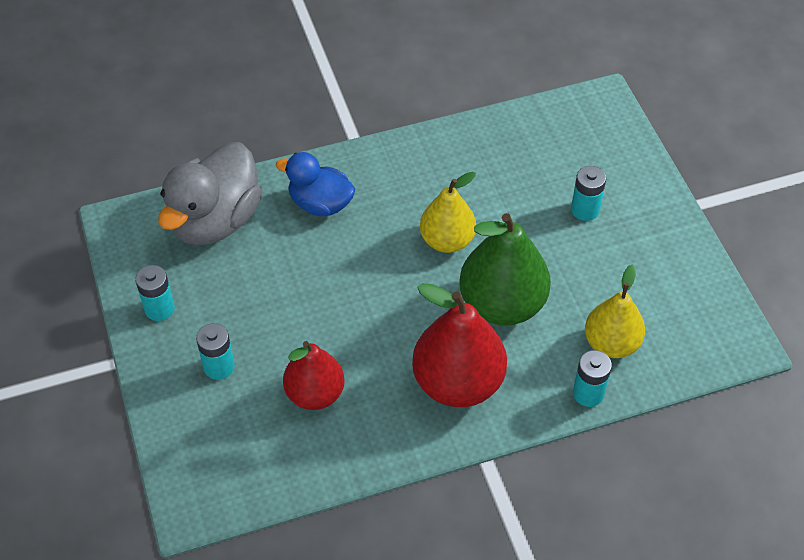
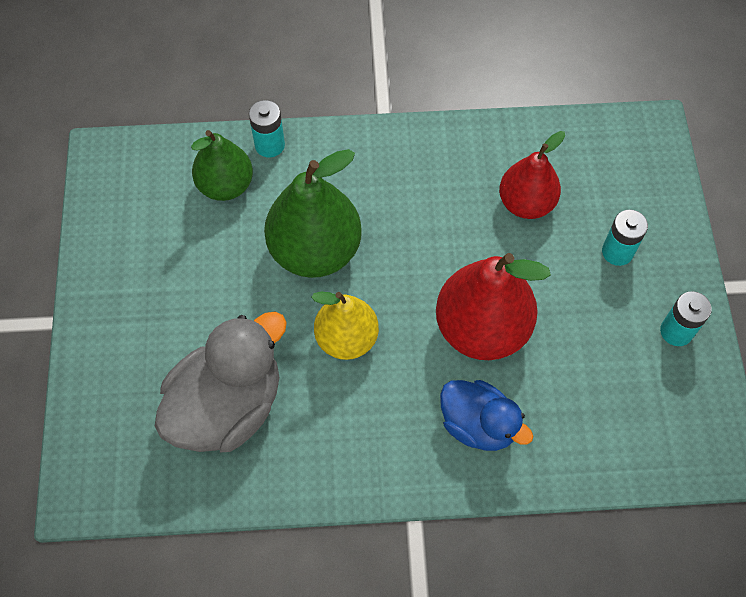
camera: 165 degrees left, 10 degrees up
(215, 220) = (606, 432): grey duck -> grey duck (227, 406)
(458, 382) = (386, 182): red pear -> red pear (481, 328)
(585, 210) = (180, 340): turquoise battery -> none
(611, 343) = (226, 185): yellow pear -> green pear

